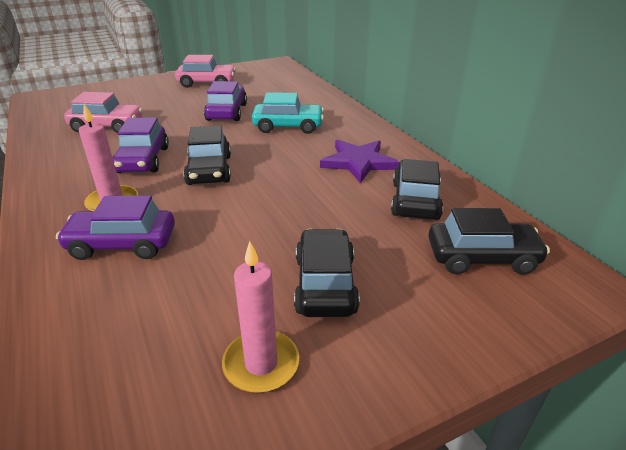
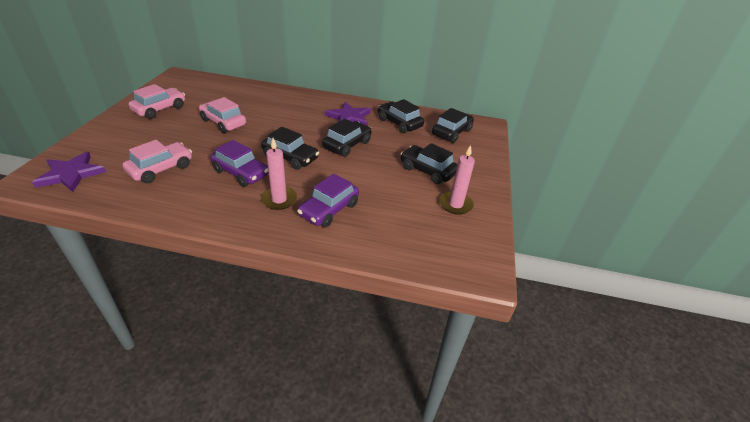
camera: 55 degrees left, 5 degrees up
(62, 103) = (71, 174): none -> purple star
(227, 112) = (223, 122): purple car -> pink car
(288, 127) = (279, 115): turquoise car -> none
(291, 189) = (347, 145): none -> black car

